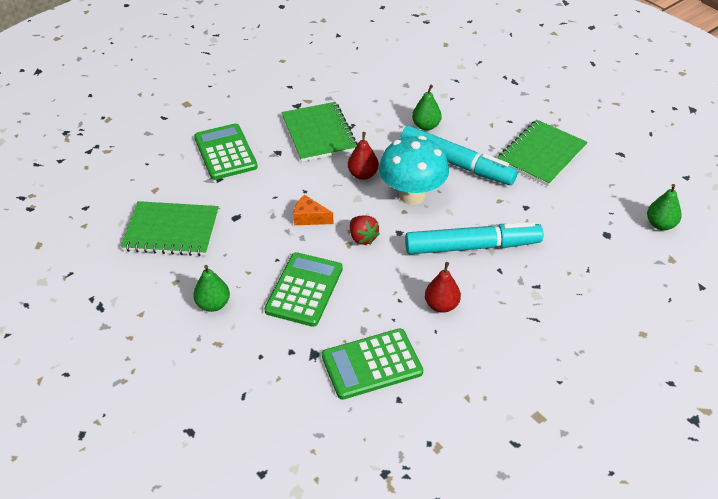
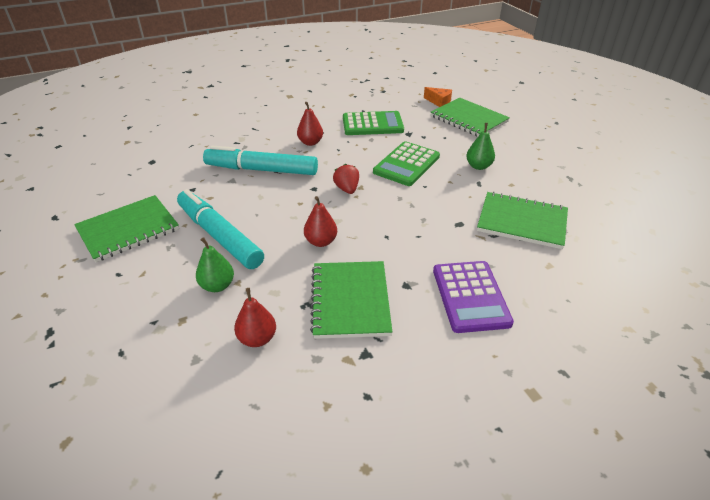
camera: 165 degrees left, 5 degrees down
(225, 152) = (470, 296): green calculator -> purple calculator
(225, 411) = (468, 119): none -> green notebook
(309, 218) = (388, 211): orange cheese -> orange cheese (439, 102)
(373, 101) = (257, 338): none -> red pear
(412, 195) = (284, 214): turquoise mushroom -> none
(660, 224) = (104, 161): green pear -> none

